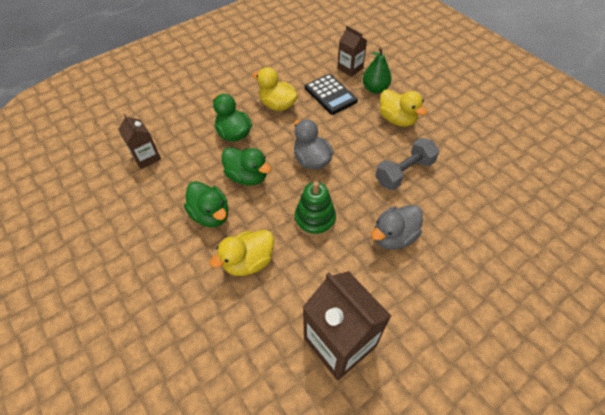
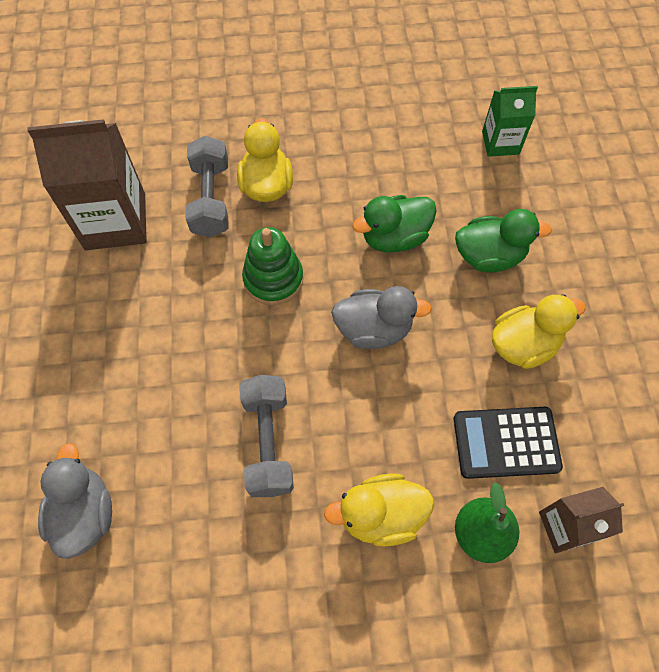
camera: 120 degrees right, 10 degrees up
(146, 157) = (500, 143): brown carton -> green carton
(211, 215) = (358, 175): green duck -> none
(280, 289) = (211, 199): none -> grey dumbbell
(393, 237) = (183, 353): grey duck -> grey duck (85, 513)

